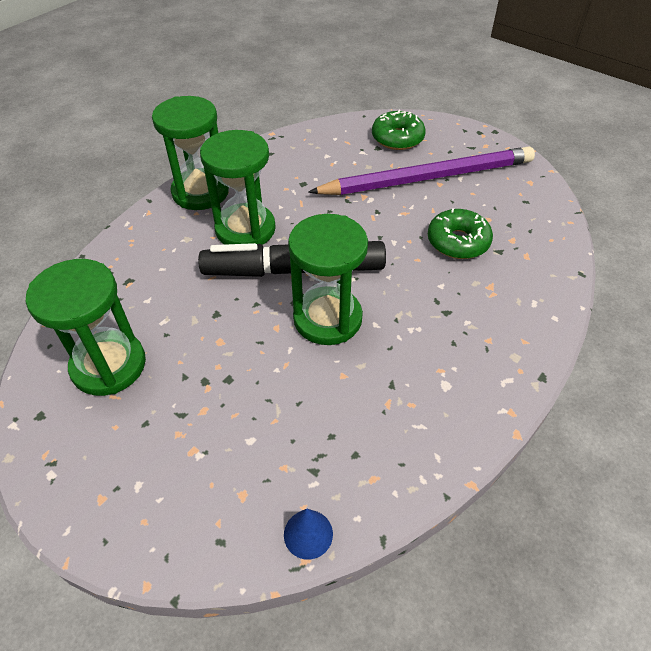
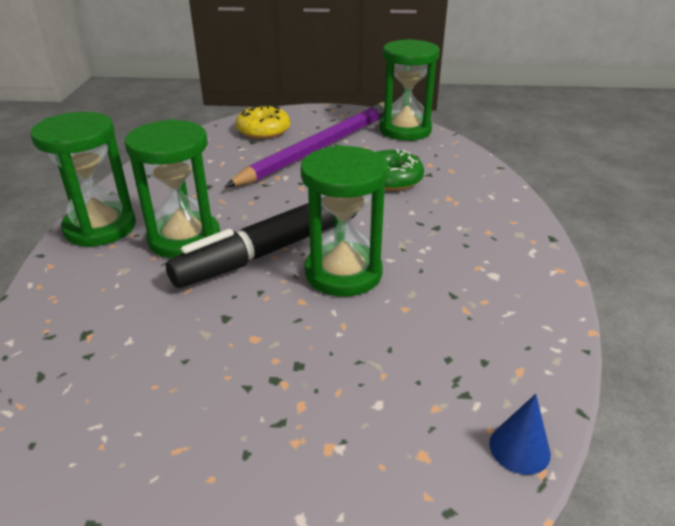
camera: 35 degrees left, 15 degrees down
(109, 365) = (141, 423): green hourglass -> green hourglass (405, 130)
(397, 138) = (263, 131): green donut -> yellow donut

